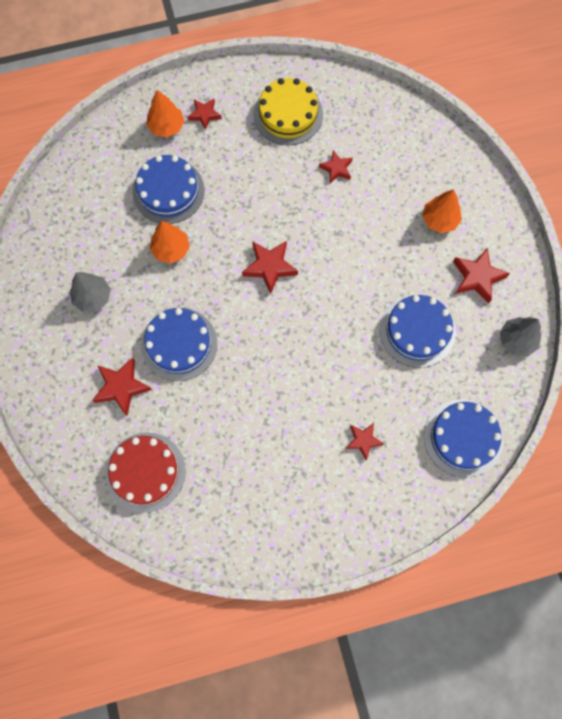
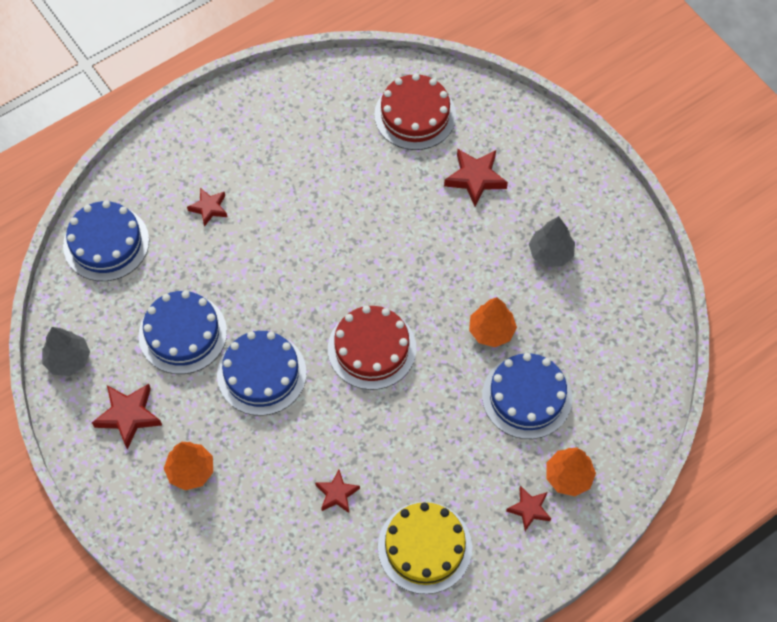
camera: 160 degrees right, 10 degrees down
(179, 344) = (436, 237): blue cake -> blue cake (261, 374)
(270, 267) = (372, 348): red star -> red cake

